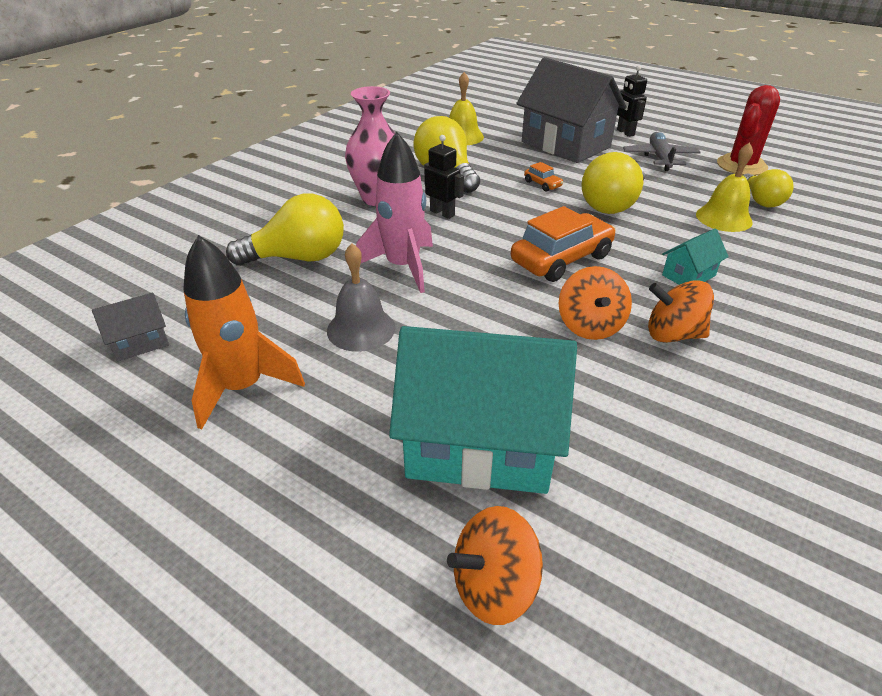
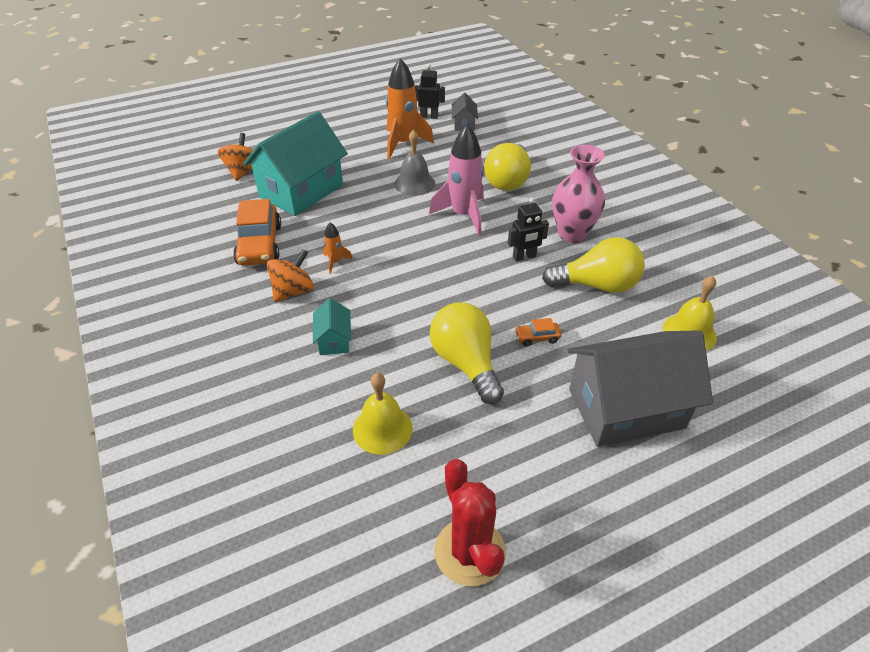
camera: 120 degrees right, 5 degrees up
(561, 259) = (411, 286): orange car -> orange car (259, 245)
(590, 325) = (335, 262): orange spinning top -> orange rocket
(625, 132) = (638, 496): black robot -> black robot (429, 116)
(659, 158) = (540, 476): grey plane -> none
(760, 201) = (385, 491): yellow light bulb -> none

